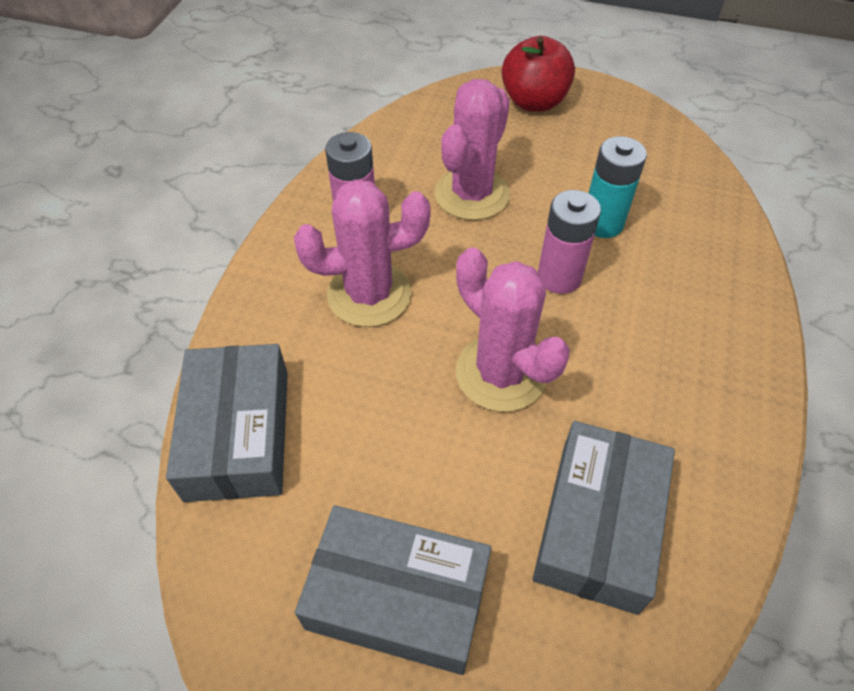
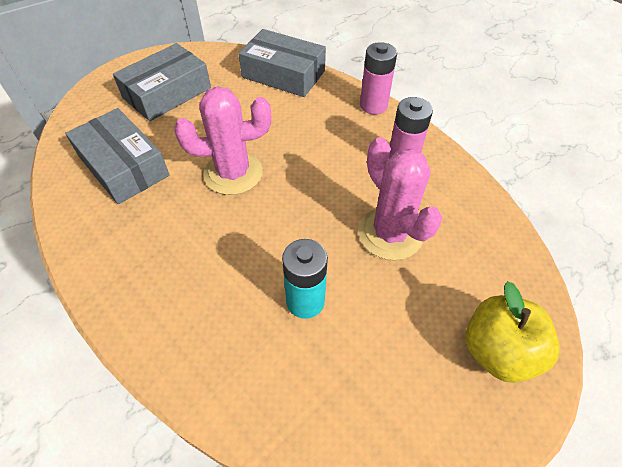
camera: 120 degrees right, 0 degrees up
(369, 294) = (333, 143): pink cactus -> none
(534, 102) = (497, 351): red apple -> yellow apple
(559, 277) = (276, 240): pink battery -> pink battery (373, 105)

